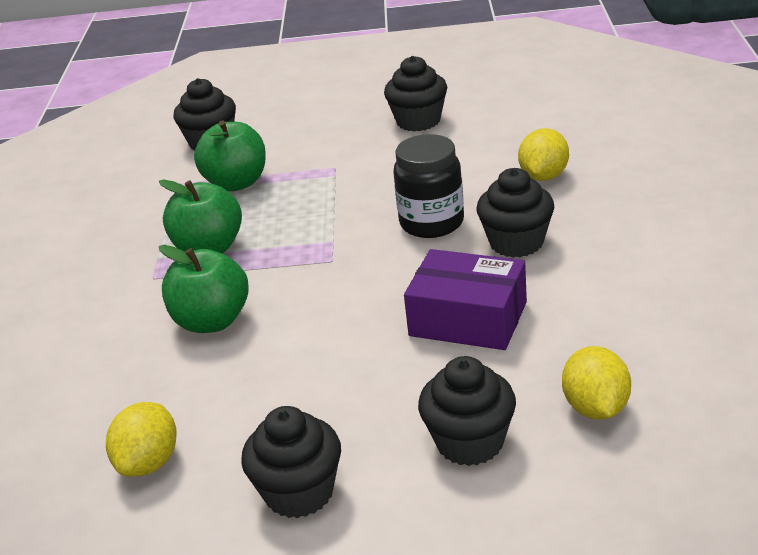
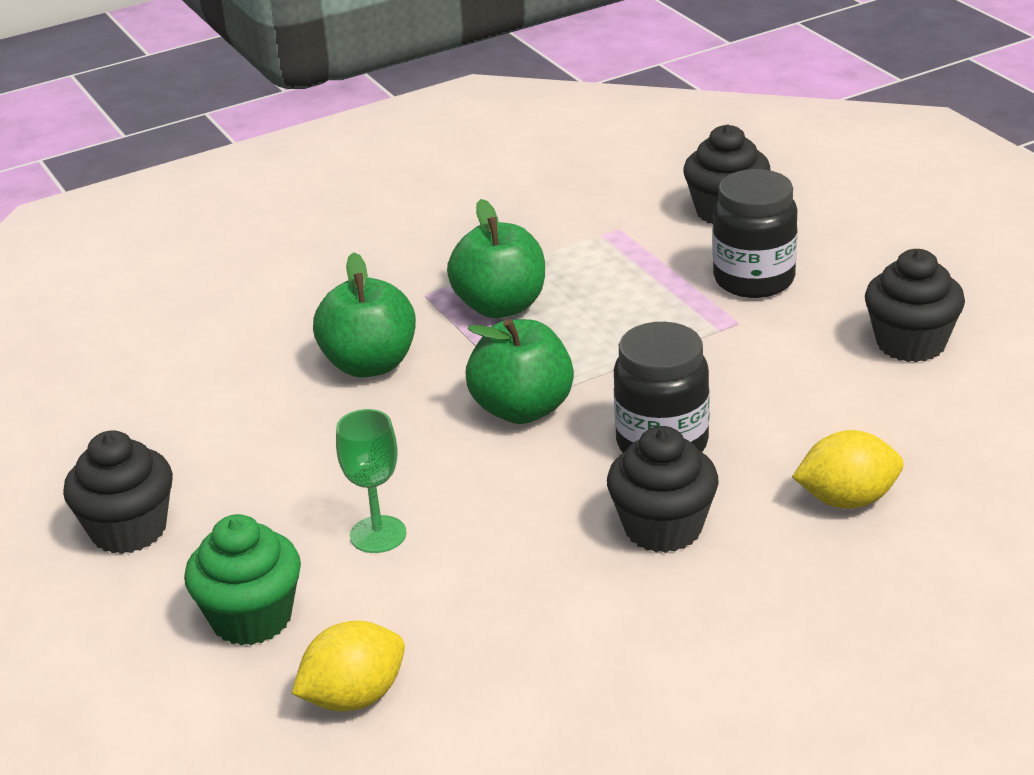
camera: 60 degrees right, 0 degrees up
(149, 462) = (134, 421): yellow lemon -> none
(236, 183) = (648, 267): green apple -> green apple (522, 409)
(297, 151) = (754, 280): none -> black jar
(422, 359) = (378, 534): none -> green goblet
(468, 319) = (474, 542): purple box -> none
(470, 442) = (251, 618): black cupcake -> green cupcake

